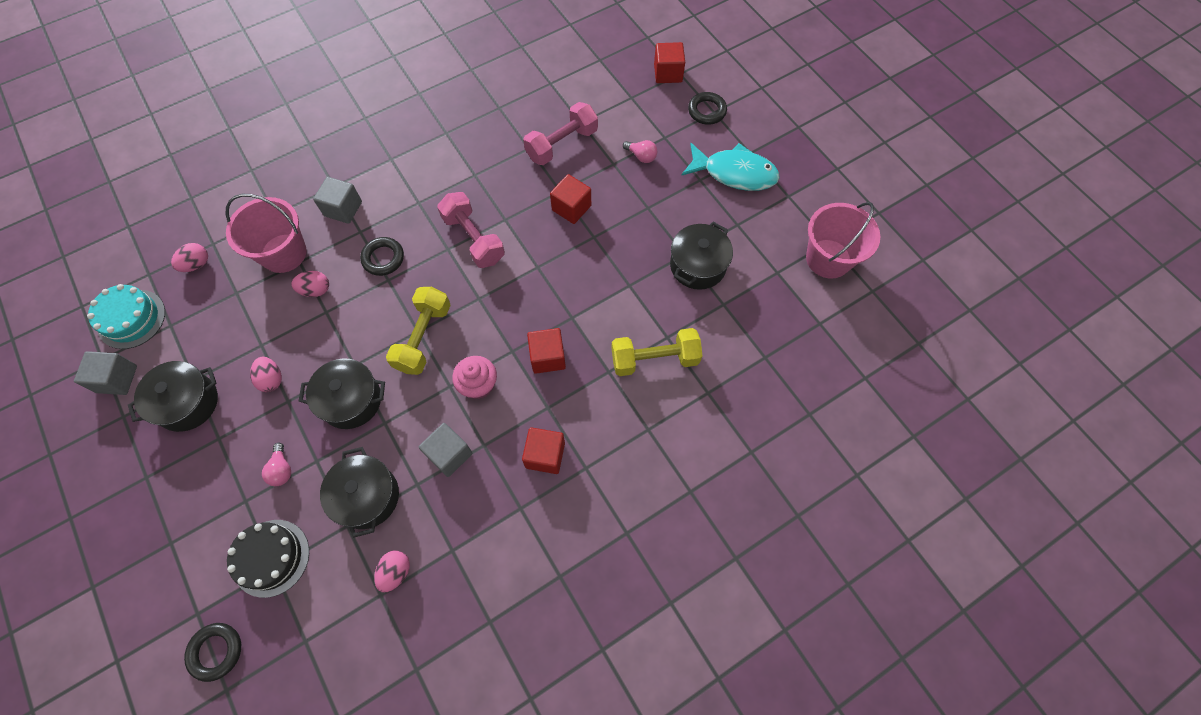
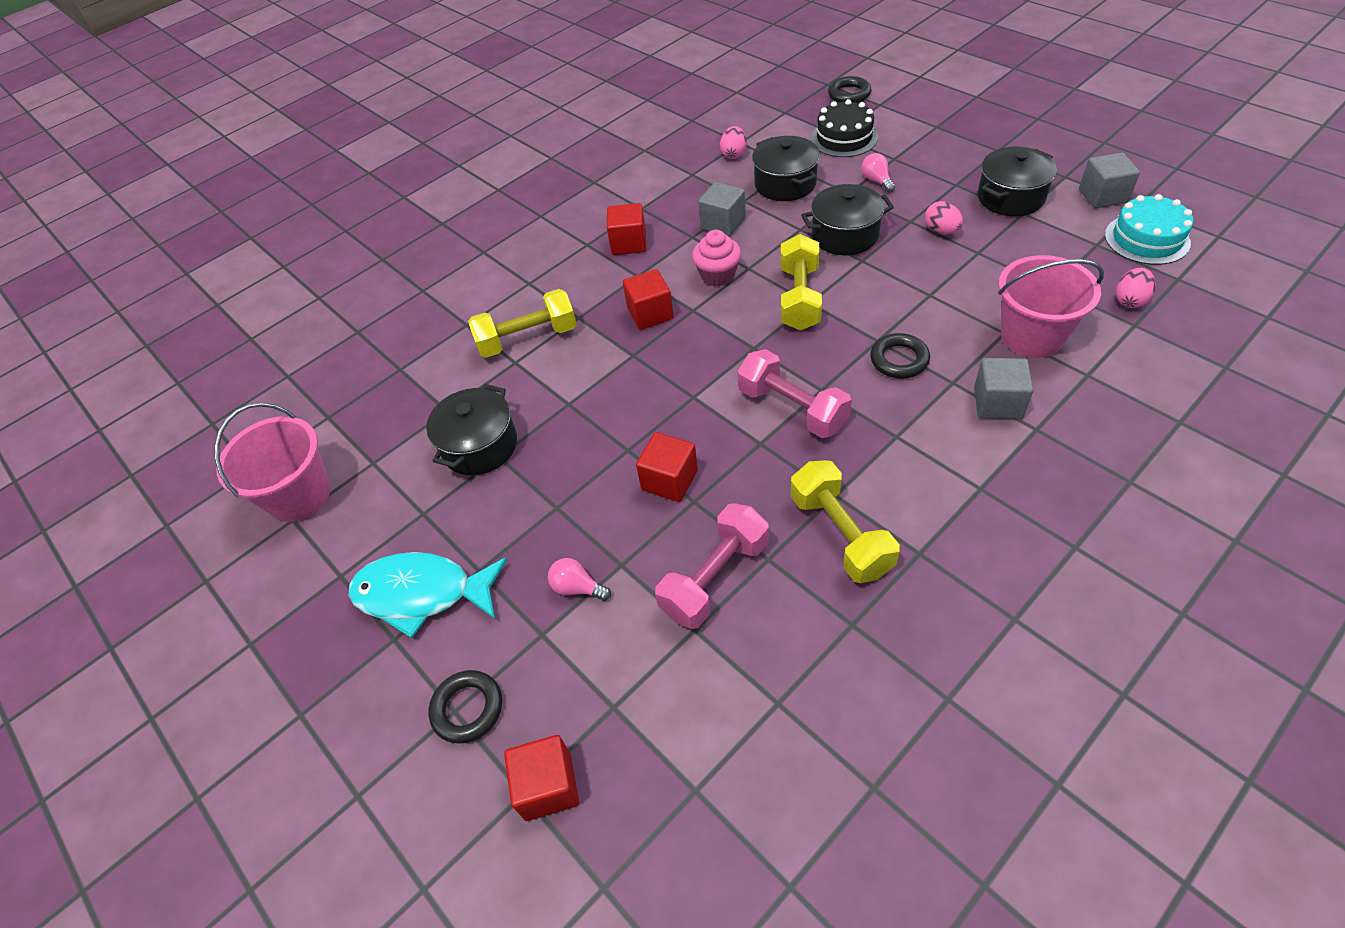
camera: 175 degrees right, 15 degrees down
(316, 290) = (958, 310): pink egg -> none
(483, 151) = (840, 534): none -> yellow dumbbell

